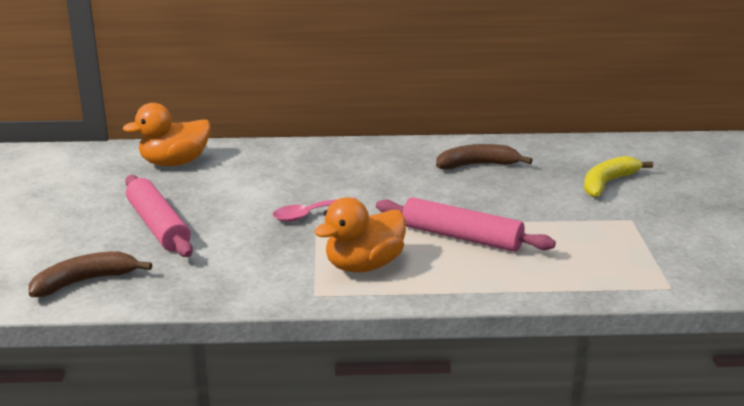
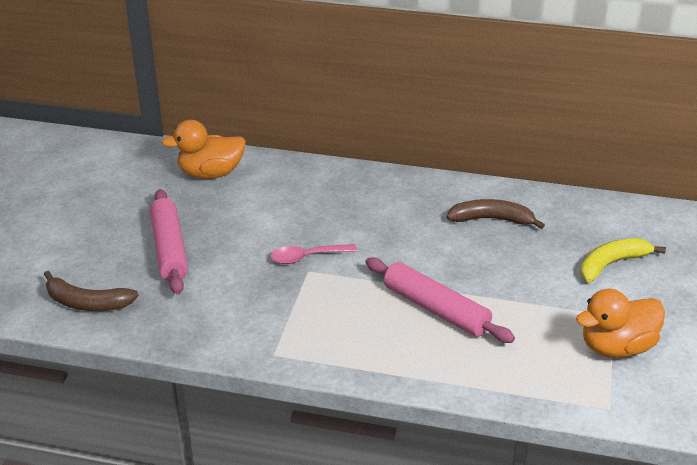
camera: 15 degrees right, 10 degrees up
(84, 281) = (87, 303): brown banana -> brown banana turned 150 degrees counterclockwise
(364, 266) = (331, 328): orange duck -> orange duck (616, 347)

